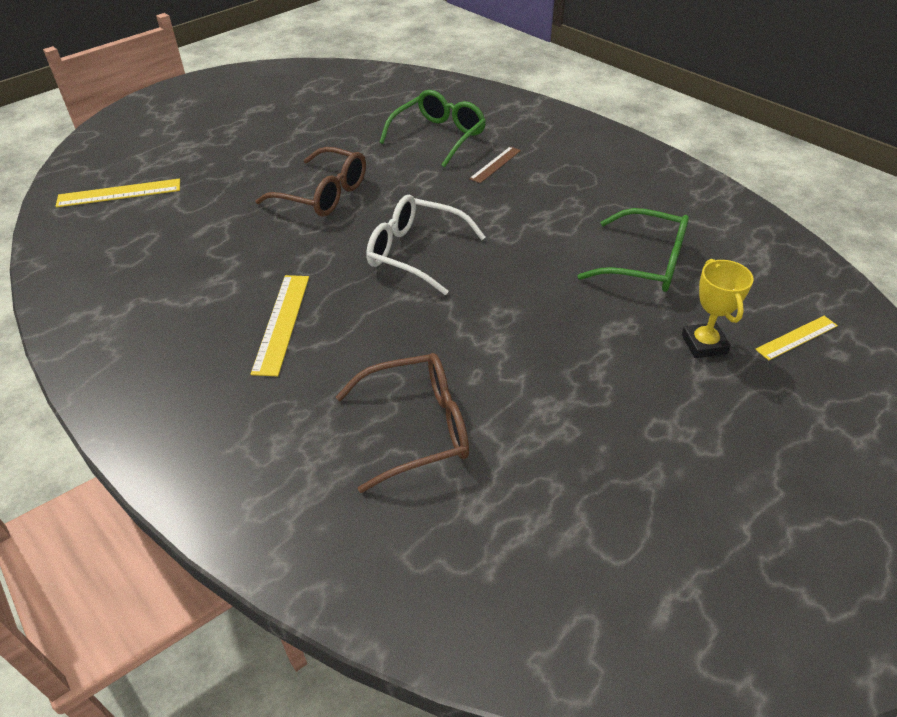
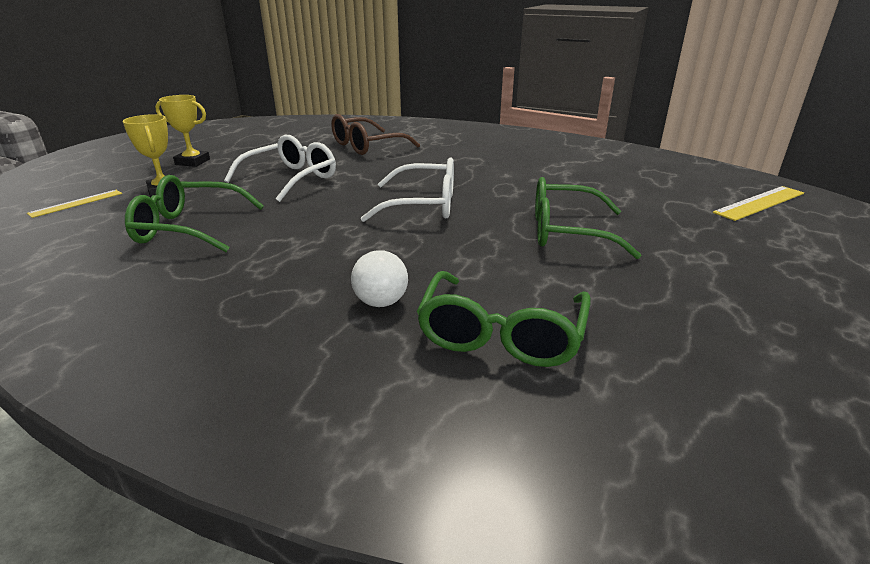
camera: 160 degrees right, 15 degrees down
(282, 323) = (487, 163): yellow ruler -> none
(324, 194) = (566, 232): brown glasses -> green glasses
(495, 164) = (381, 302): brown ruler -> white ball
(547, 340) = (291, 178): none -> white glasses
(701, 432) = (192, 162): none -> yellow trophy

